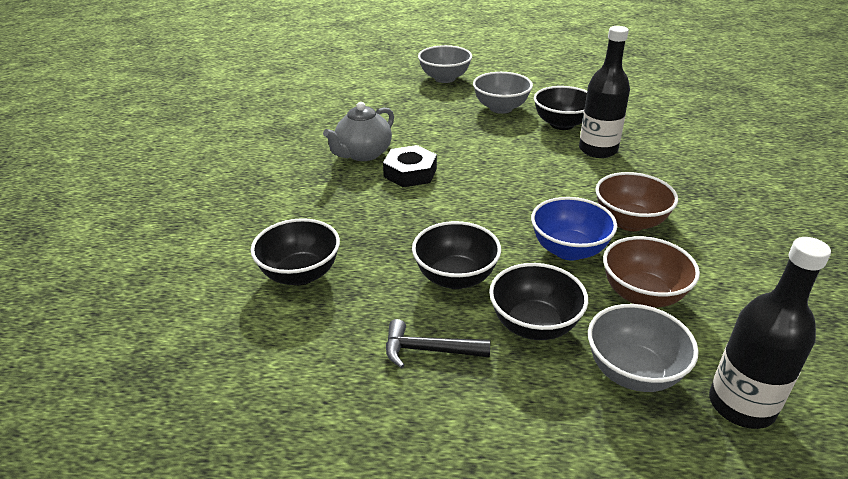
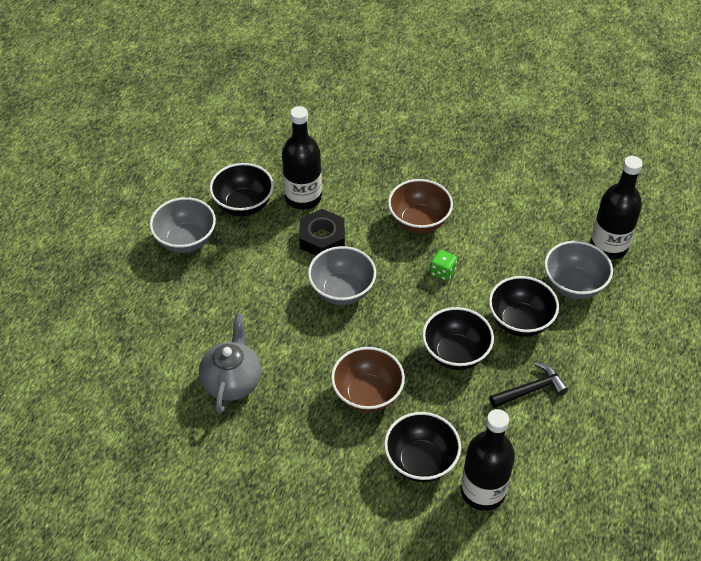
camera: 75 degrees left, 15 degrees up
(267, 328) = (482, 491): none -> black bottle
(363, 154) = (232, 381): grey teapot -> grey teapot turned 135 degrees counterclockwise
(410, 173) = (286, 349): black nut -> black nut (322, 238)
(429, 350) = (530, 390): black hammer -> black hammer turned 135 degrees counterclockwise
(444, 78) = (84, 268): grey bowl -> grey bowl (342, 291)
(569, 250) = (442, 272): blue bowl -> green dice
(642, 295) = (504, 250): brown bowl -> brown bowl (367, 394)

